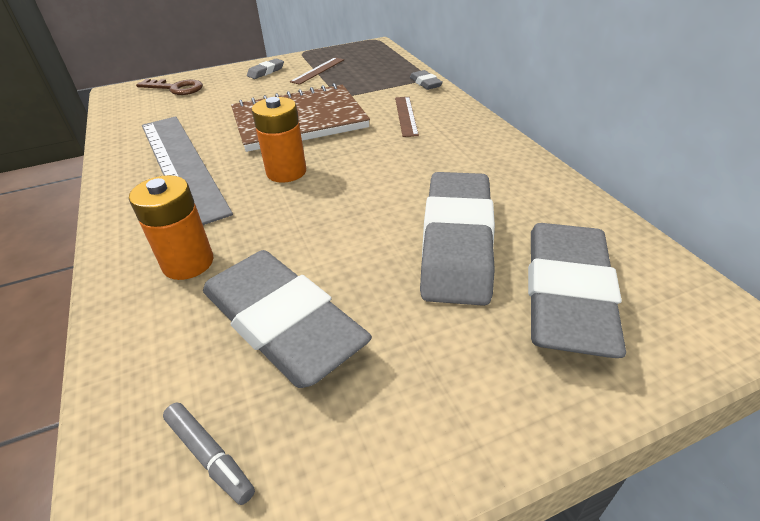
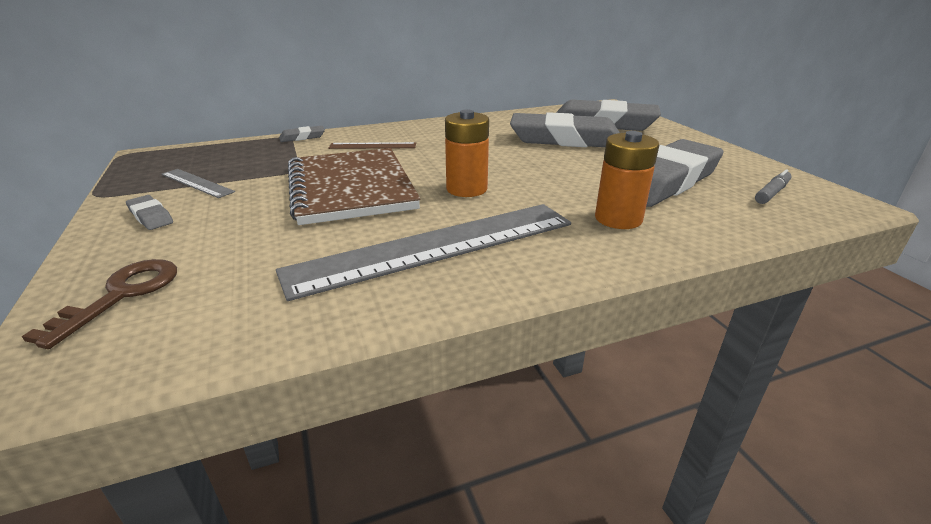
camera: 90 degrees left, 10 degrees down
(318, 70) = (196, 183): brown ruler -> grey ruler

